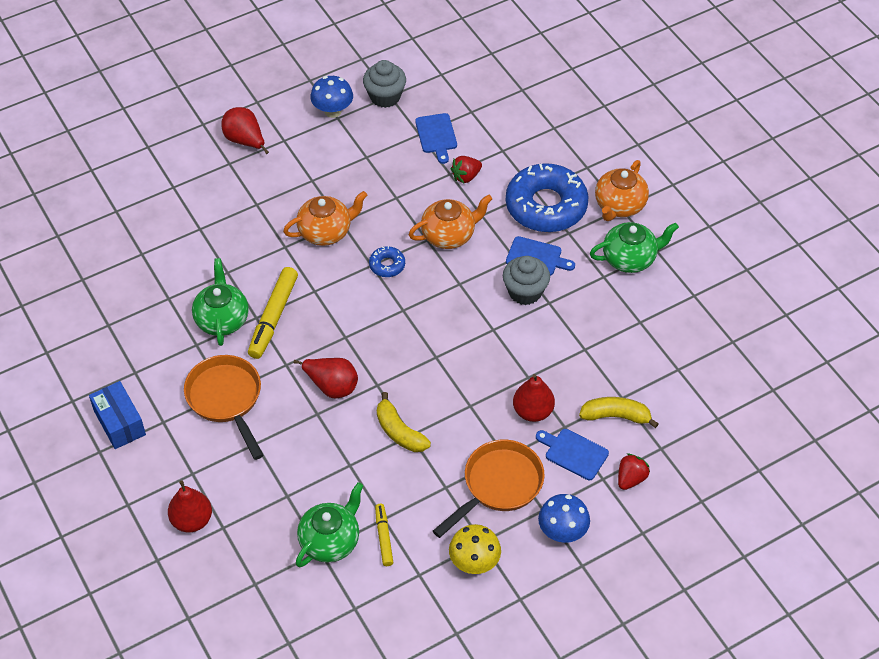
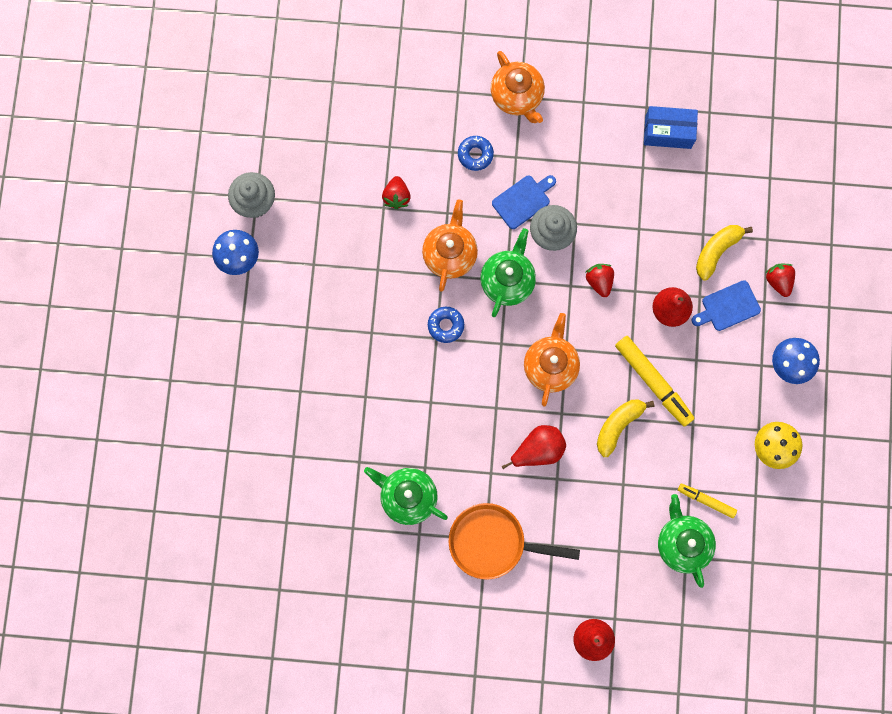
camera: 55 degrees left, 25 degrees up
(120, 423) = (457, 643): blue box -> blue box (668, 132)
(245, 141) = (218, 356): red pear -> none
(273, 317) = (435, 453): yellow marker -> yellow marker (653, 382)
(326, 232) = (373, 352): orange teapot -> orange teapot (550, 366)
(399, 431) = (618, 425): yellow banana -> yellow banana turned 135 degrees clockwise
(436, 135) = (332, 189): blue cutting board -> none
(498, 485) = (718, 383): orange pan -> none
(514, 347) = (599, 281): none -> red strawberry
(546, 206) = (475, 154): blue donut -> blue donut, size x0.43
(630, 258) = (576, 128): green teapot -> green teapot (507, 281)

